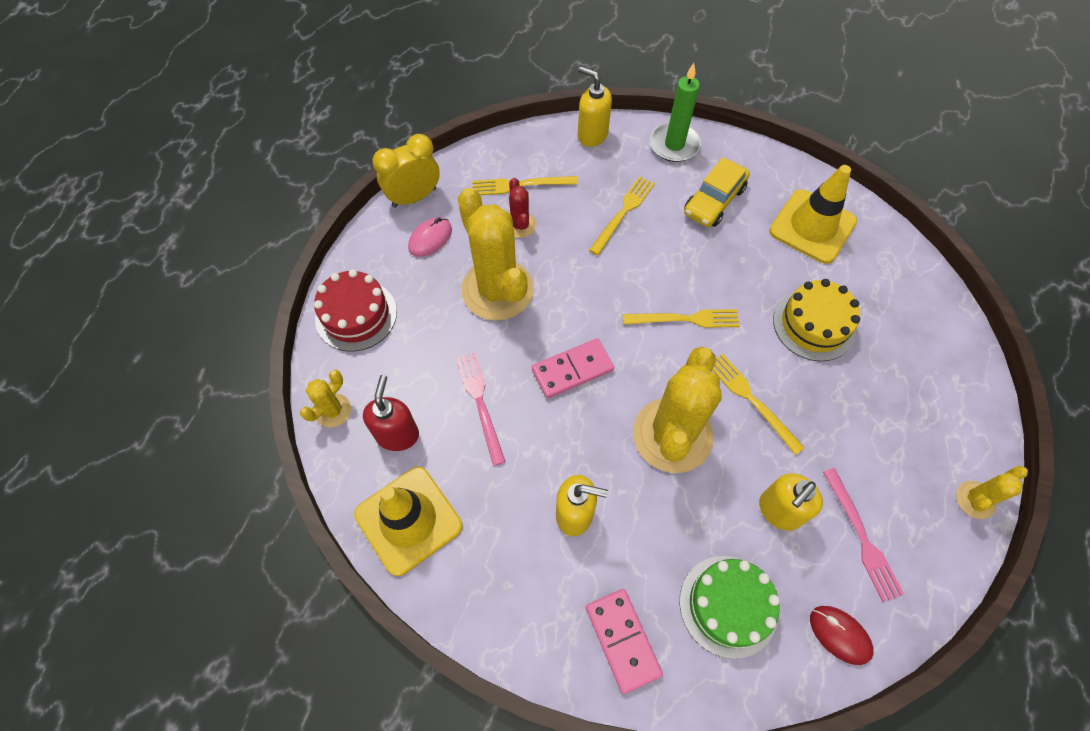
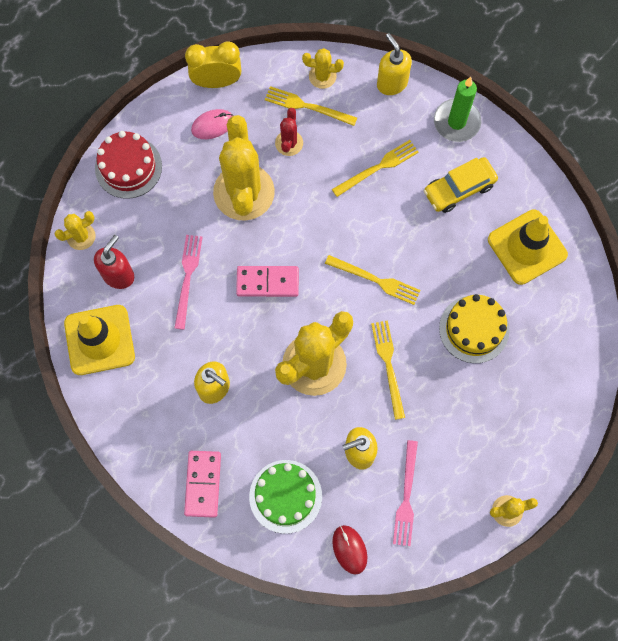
camera: 25 degrees right, 10 degrees up
(520, 153) = (322, 76): none -> yellow cactus

